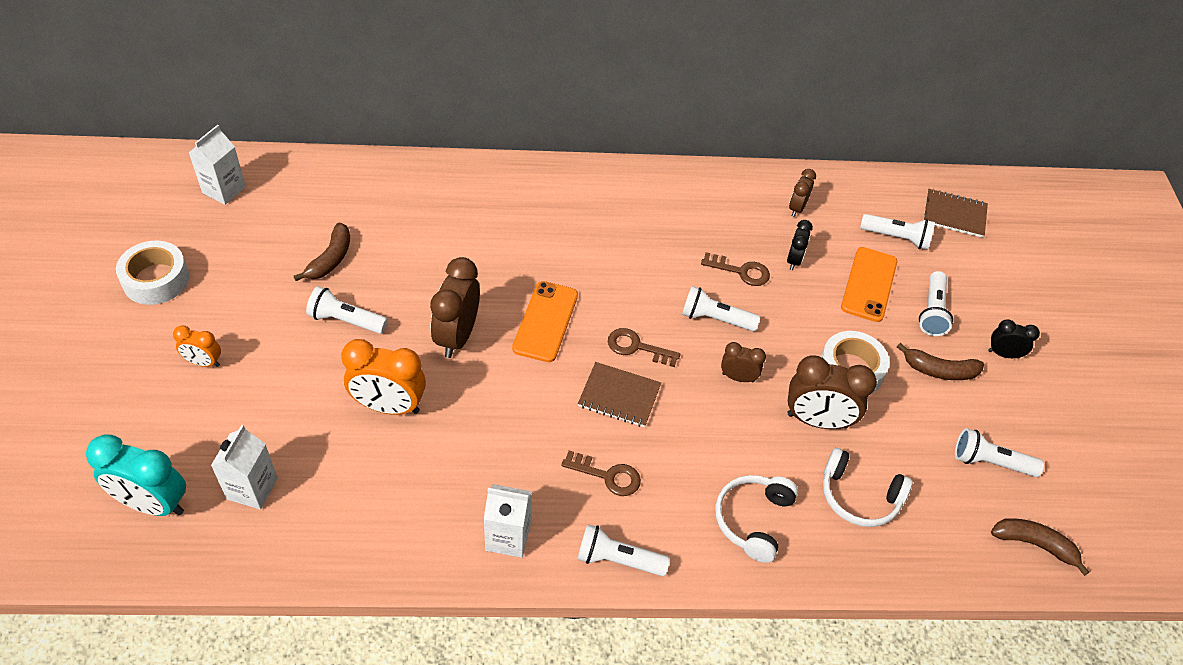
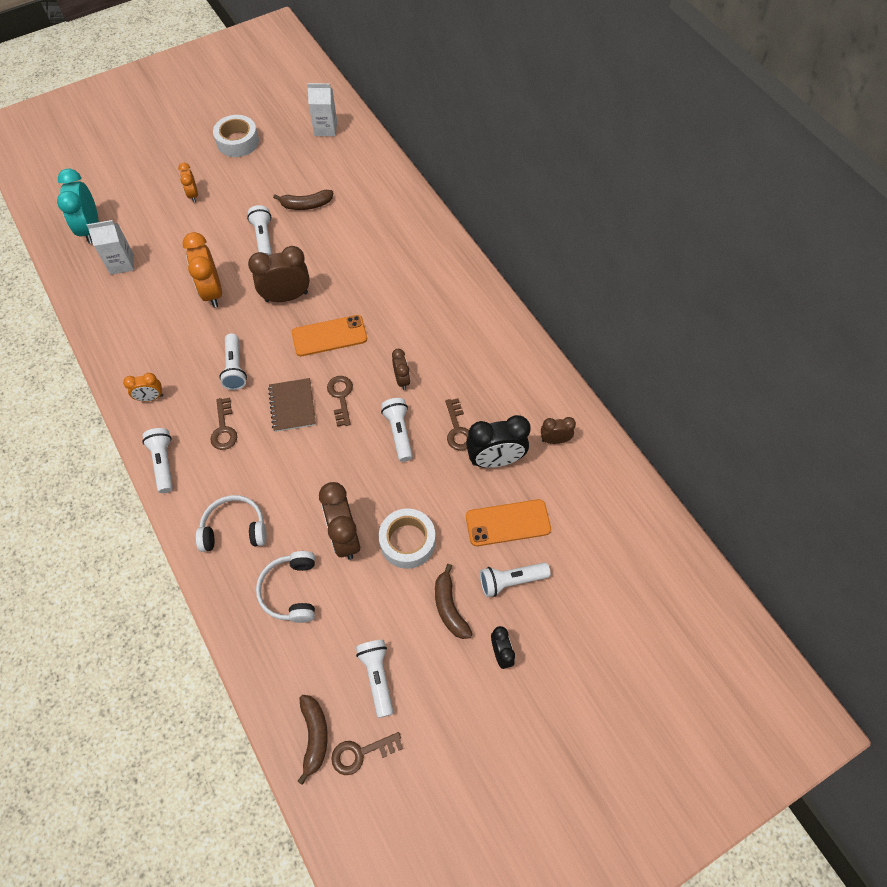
camera: 65 degrees right, 10 degrees up
(508, 537) = (150, 398): white carton -> orange clock
(738, 377) = (353, 469): brown clock -> brown clock (402, 380)
(794, 260) = (495, 460): black clock -> black clock, size x1.82
(897, 238) = (577, 525): white flashlight -> white flashlight (235, 368)
(954, 214) = (642, 561): brown notebook -> none
(1066, 511) = (361, 753): none -> brown key

